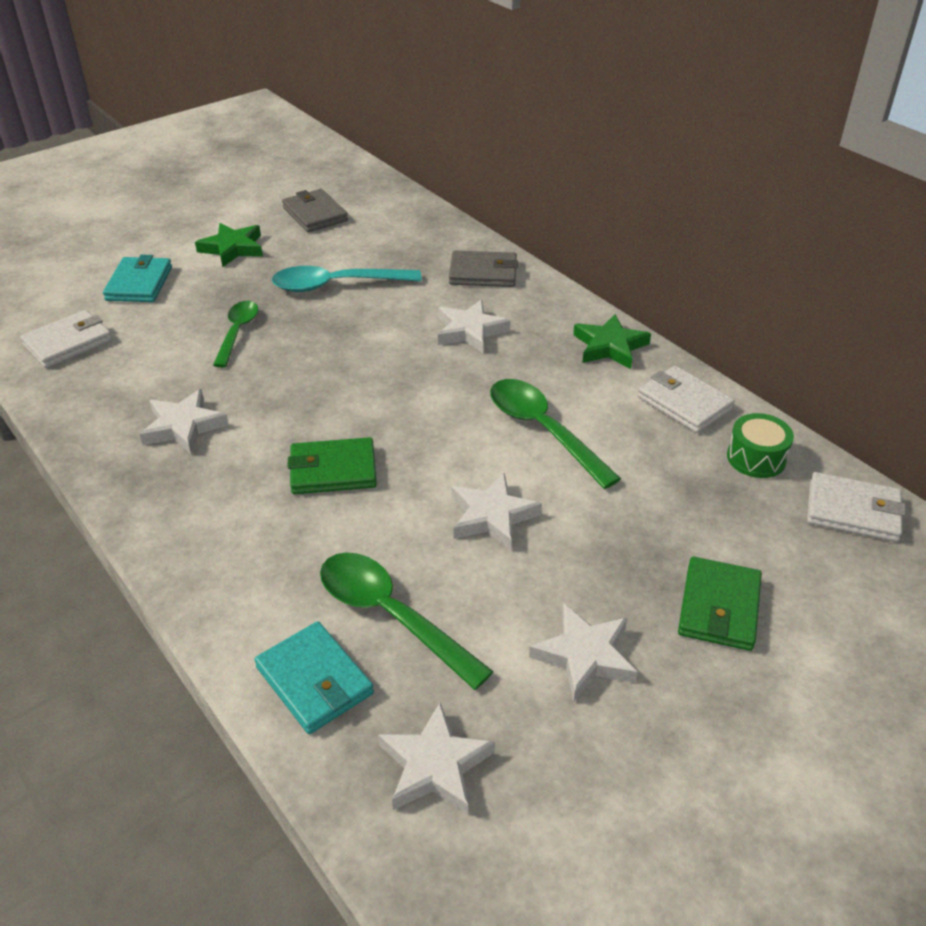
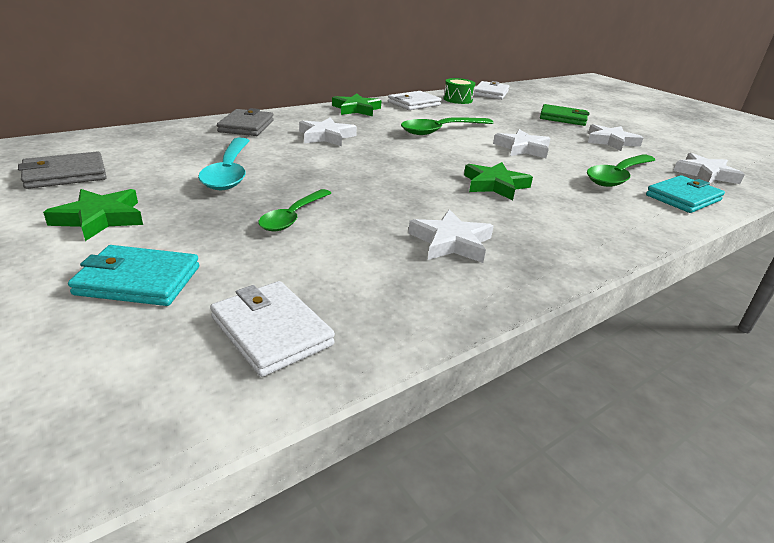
camera: 90 degrees left, 10 degrees down
(237, 332) = (293, 217): green spoon -> green spoon turned 75 degrees counterclockwise
(333, 470) = (495, 185): green wallet -> green star

